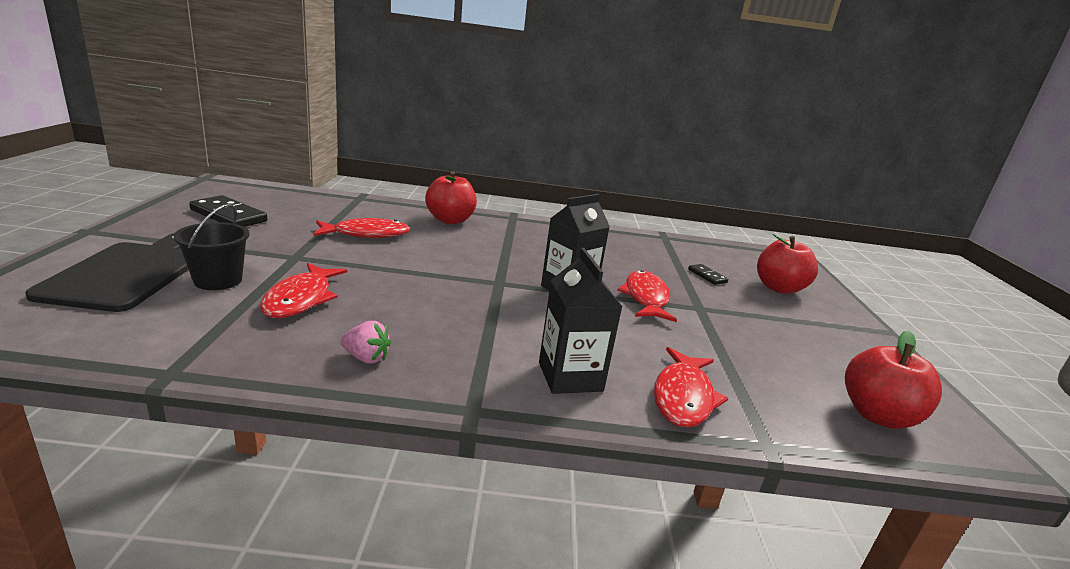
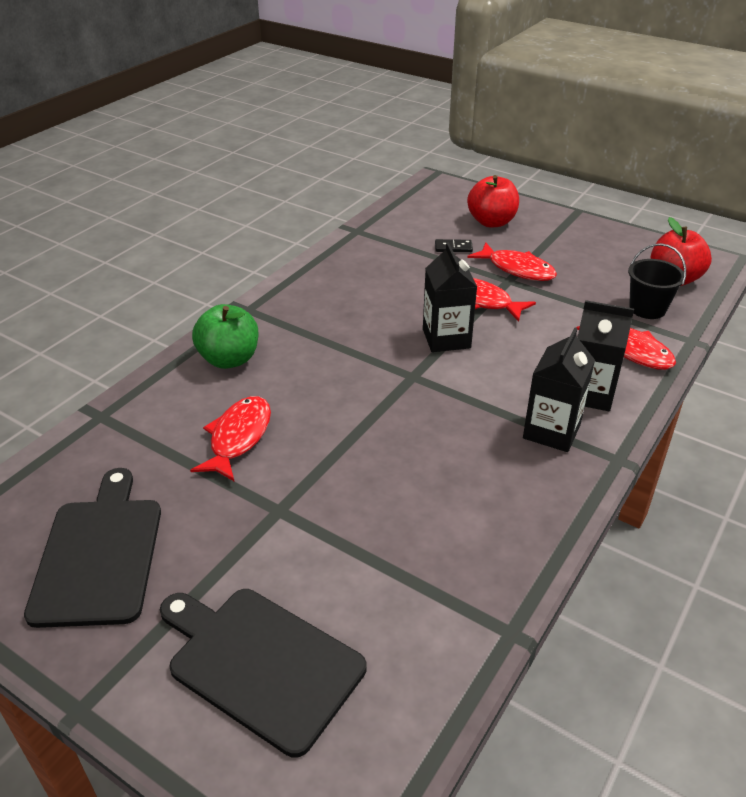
camera: 55 degrees left, 15 degrees up
(218, 280) = (318, 582): black bucket -> black bucket (647, 309)
(228, 216) = (99, 554): black domino -> black cutting board
(301, 299) = (393, 522): red fish -> red fish (517, 269)
(366, 358) = (525, 499): pink strawberry -> none
(450, 220) = (229, 359): red apple -> green apple
(484, 360) = (551, 431): none -> black carton

